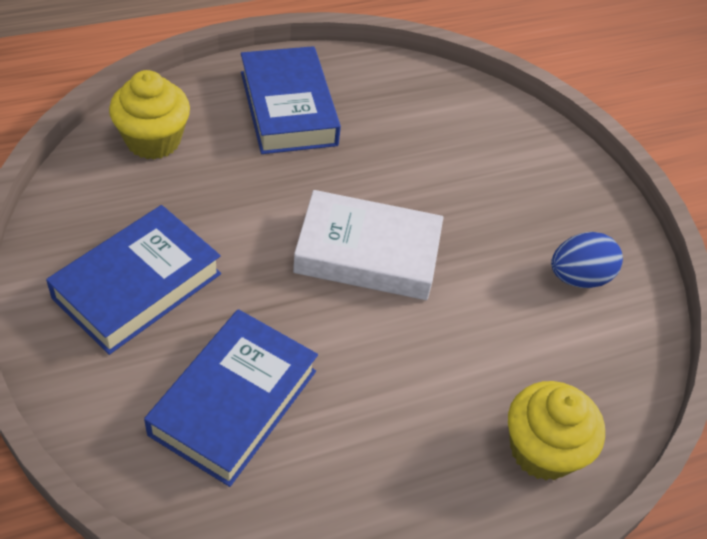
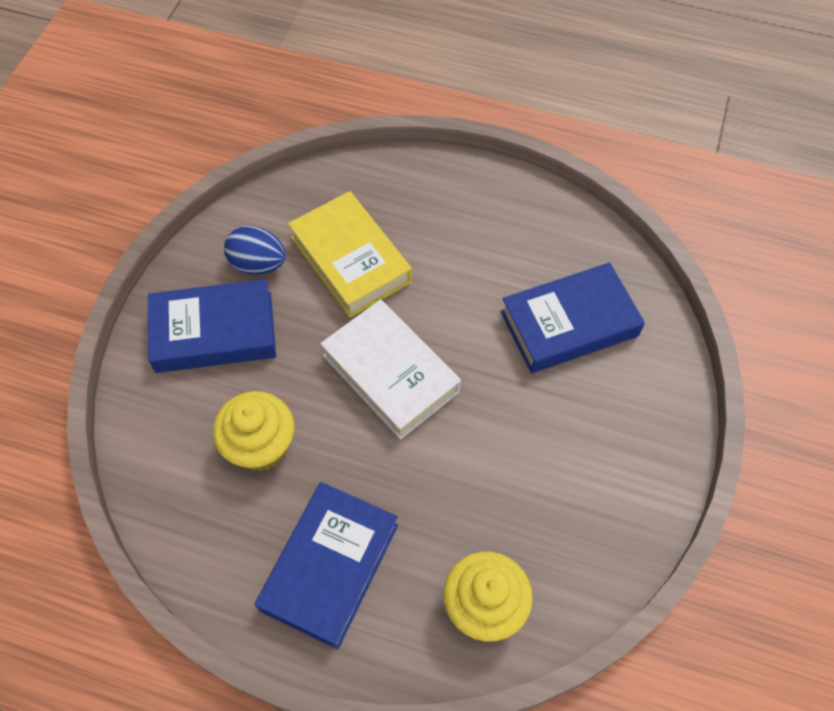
camera: 135 degrees left, 10 degrees up
(138, 286) = (585, 452): blue book -> blue book (214, 332)
(506, 333) = (350, 260): none -> yellow book
(542, 450) = (402, 188): yellow cupcake -> yellow cupcake (260, 446)

